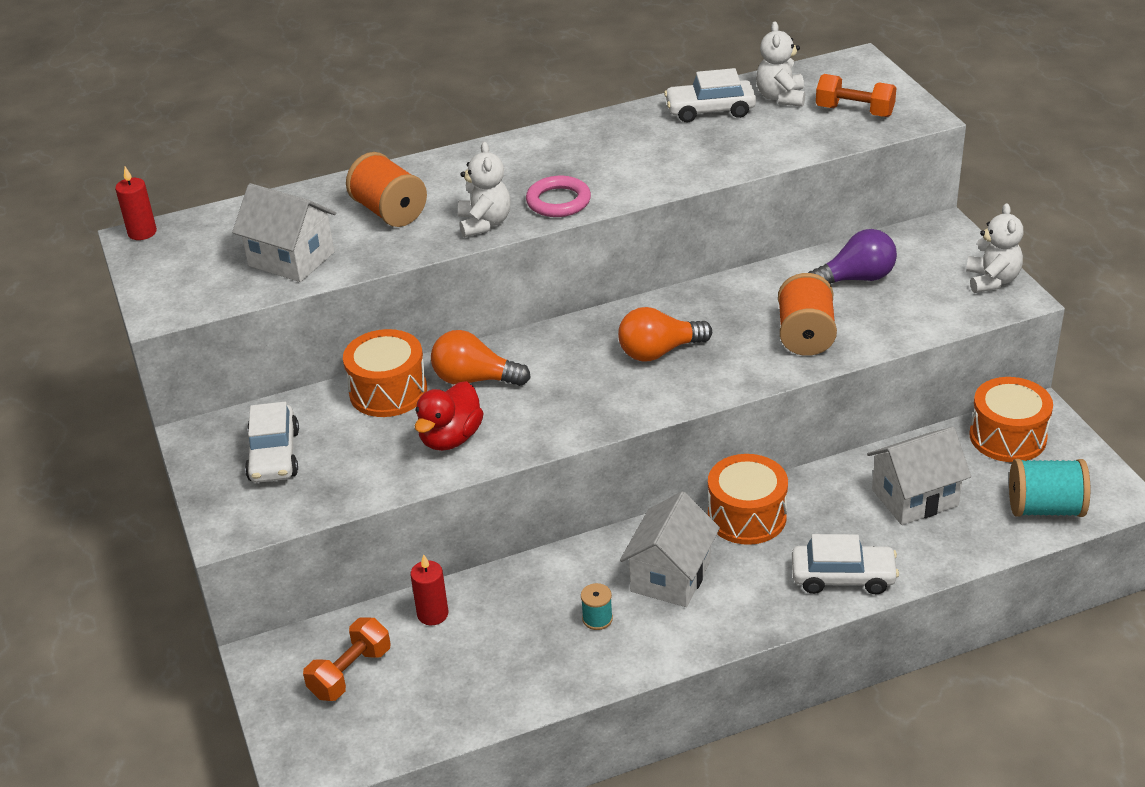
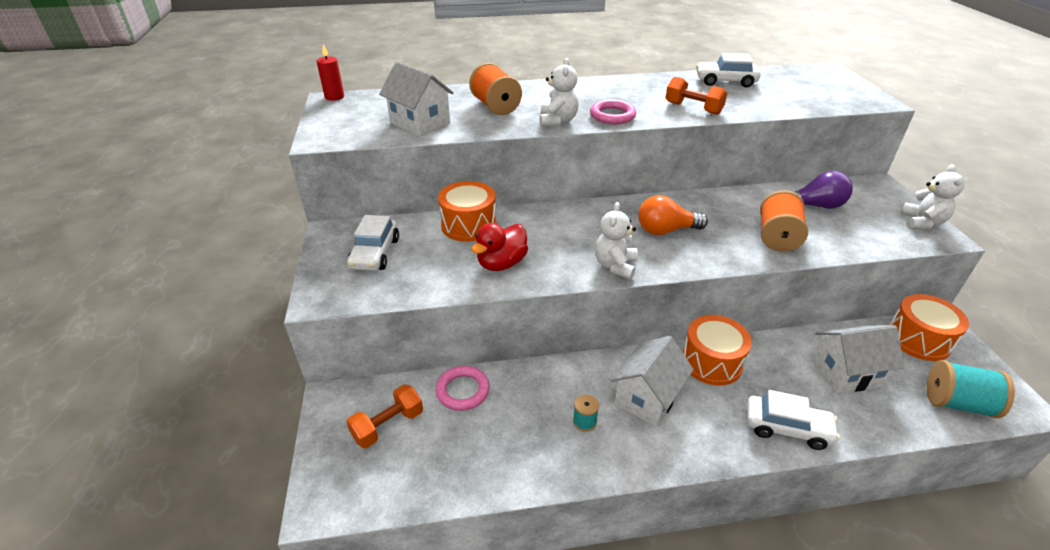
camera: 10 degrees right, 0 degrees up
(432, 614) = (463, 391): red candle -> pink ring
(474, 379) = (530, 227): orange light bulb -> none
(780, 97) = (775, 81): white teddy bear -> white teddy bear (615, 266)
(854, 111) = (829, 93): orange dumbbell -> orange dumbbell (693, 108)

